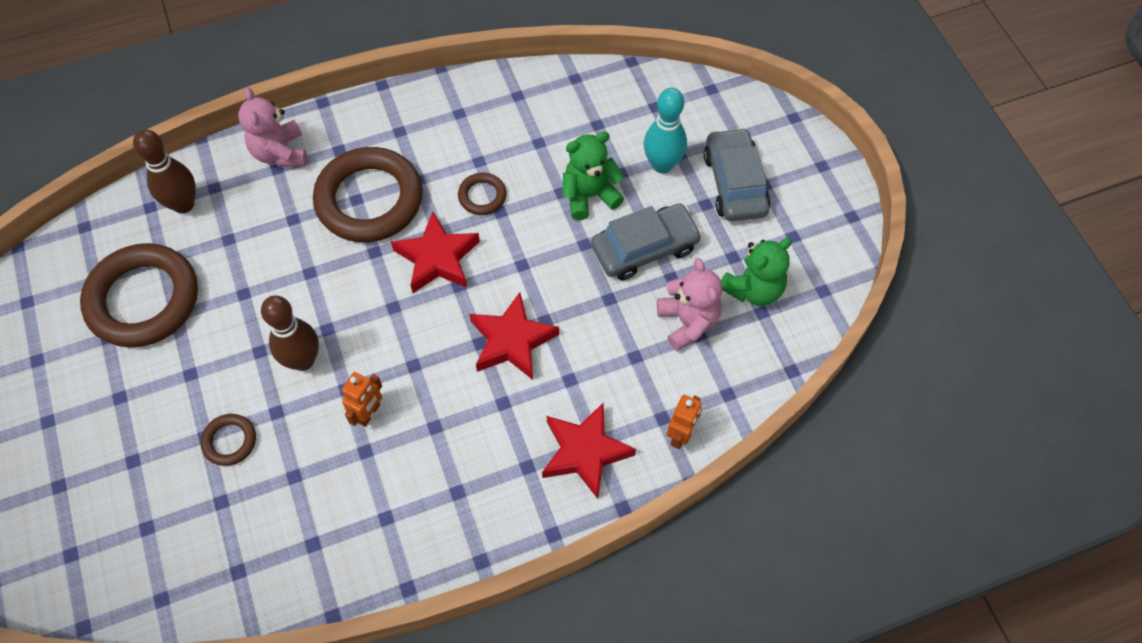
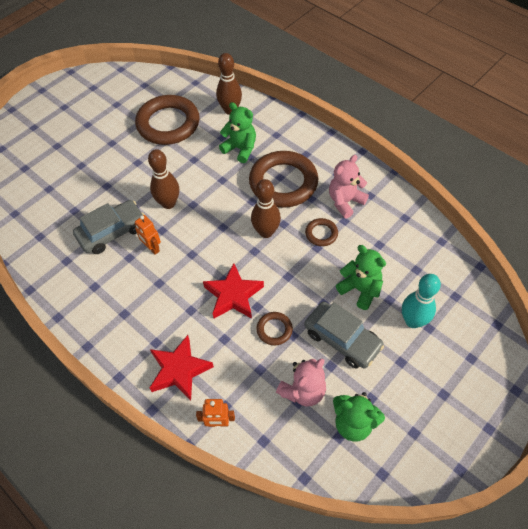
camera: 65 degrees right, 5 degrees down
(230, 441) = (108, 197): brown ring -> brown ring (274, 330)
(270, 224) = (240, 149): none -> green teddy bear
(280, 153) = (286, 131): pink teddy bear -> pink teddy bear (345, 202)
(369, 413) = (152, 248): orange robot -> orange robot turned 45 degrees clockwise
(437, 258) = (266, 232): red star -> brown bowling pin
(734, 183) = (430, 373): grey car -> grey car (112, 232)

